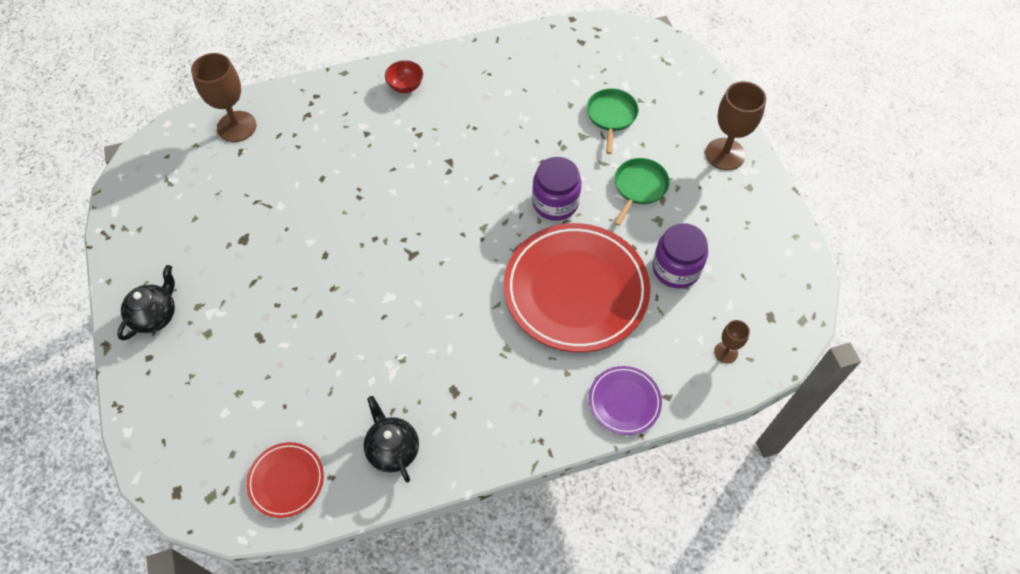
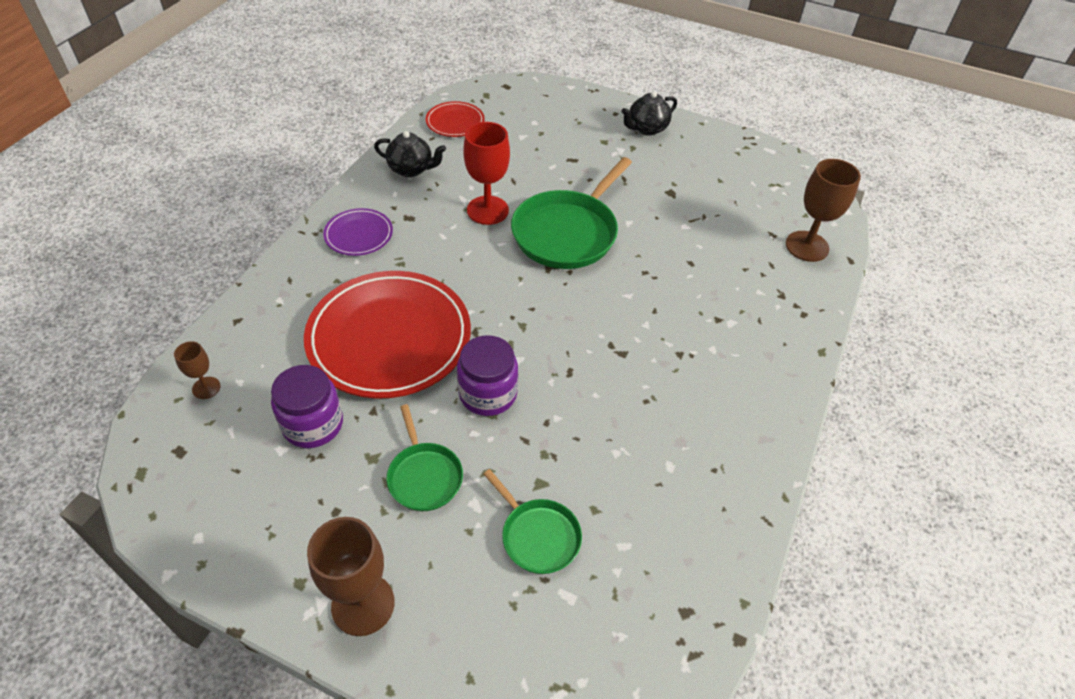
camera: 130 degrees right, 10 degrees down
(155, 315) = (646, 128): black teapot -> black teapot turned 75 degrees clockwise
(362, 271) = (567, 233): none -> green pan
(389, 343) = (487, 210): none -> red goblet
(405, 86) = (758, 386): red bowl -> none
(624, 401) = (271, 294): purple plate -> purple plate (359, 235)

